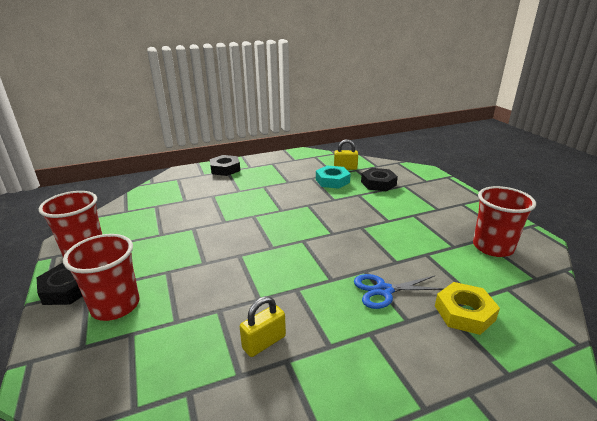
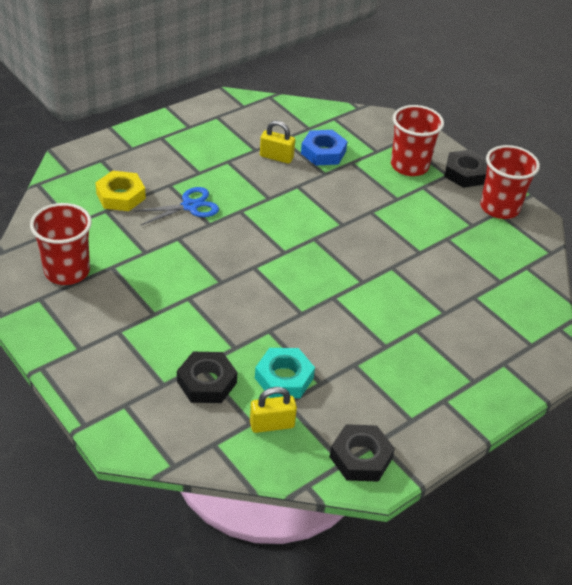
camera: 160 degrees right, 15 degrees up
(199, 341) = (323, 152): none -> blue nut
(225, 169) = (480, 385): black nut -> black nut (361, 457)
(264, 342) = (276, 157): yellow padlock -> yellow padlock turned 75 degrees clockwise

